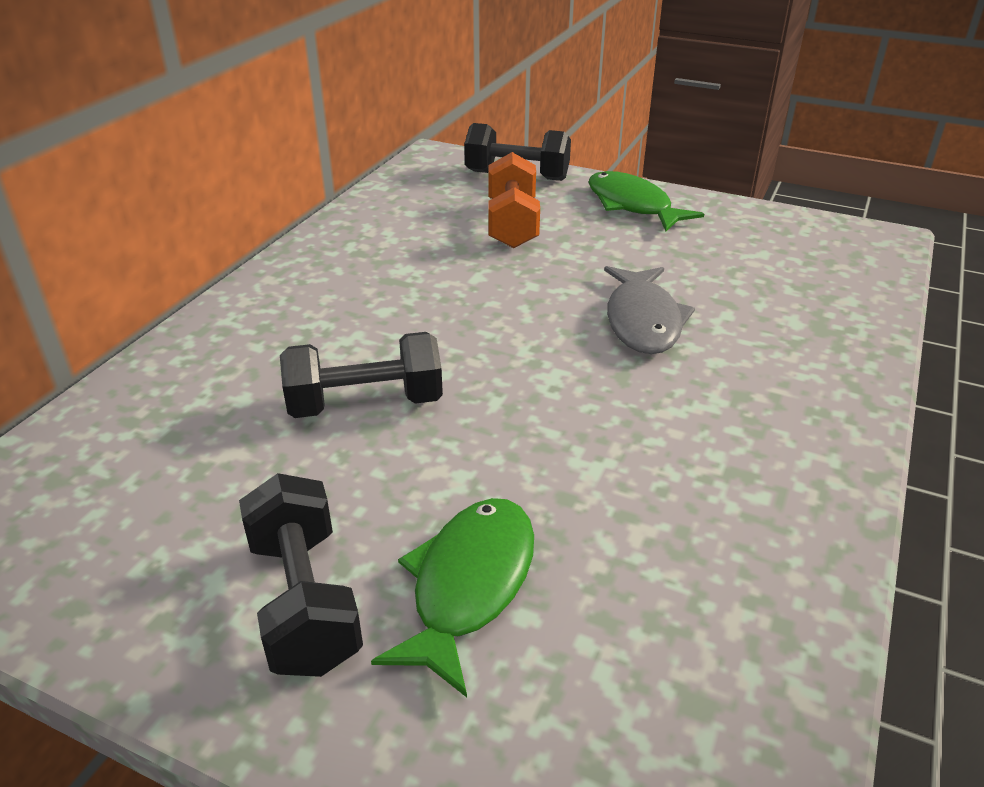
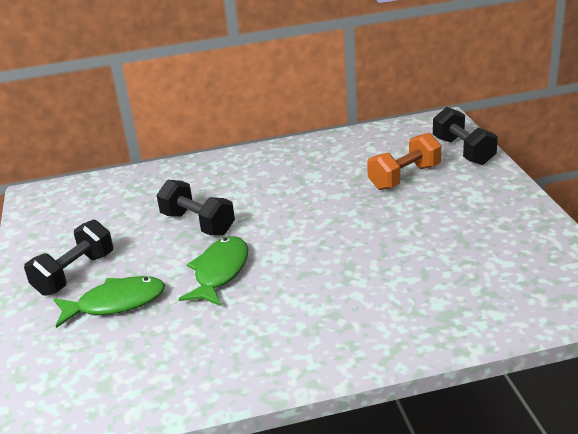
camera: 55 degrees right, 5 degrees down
(632, 205) = (491, 198): green fish -> green fish (219, 272)
(643, 321) = (364, 257): grey fish -> none

